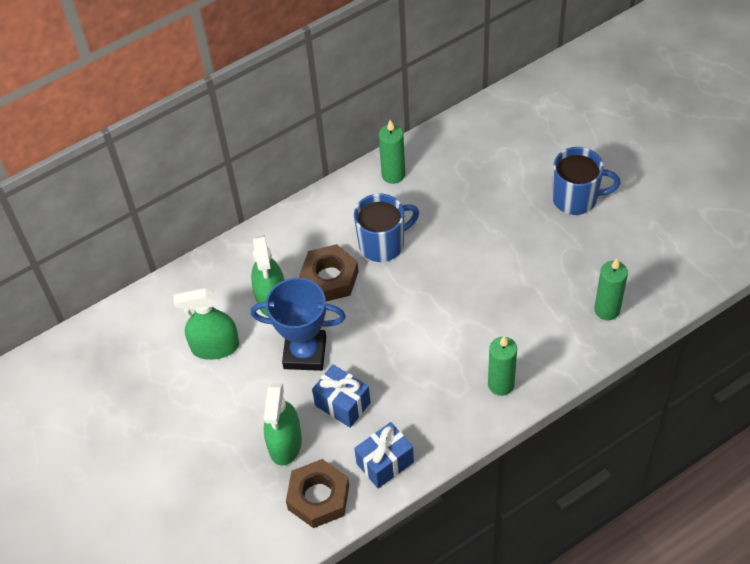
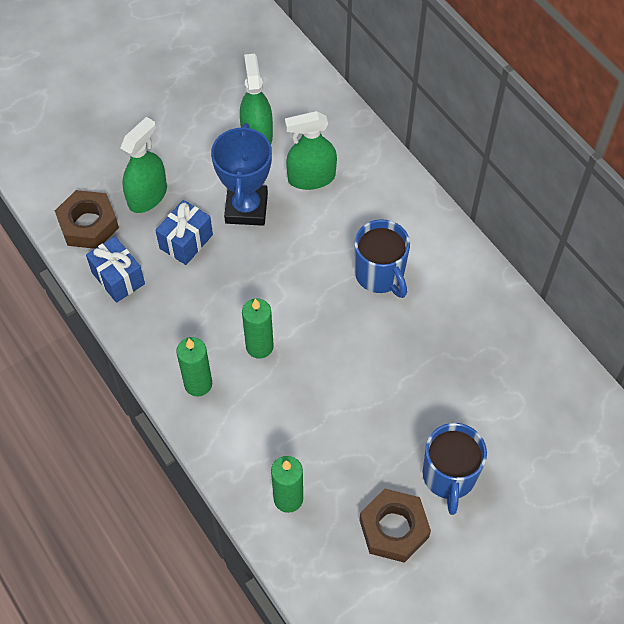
camera: 85 degrees right, 5 degrees up
(285, 443) = (147, 196): green spray bottle -> green spray bottle turned 120 degrees clockwise
(329, 278) = (336, 227): brown nut -> brown nut (394, 528)
(393, 175) = (476, 284): green candle -> green candle (259, 346)

